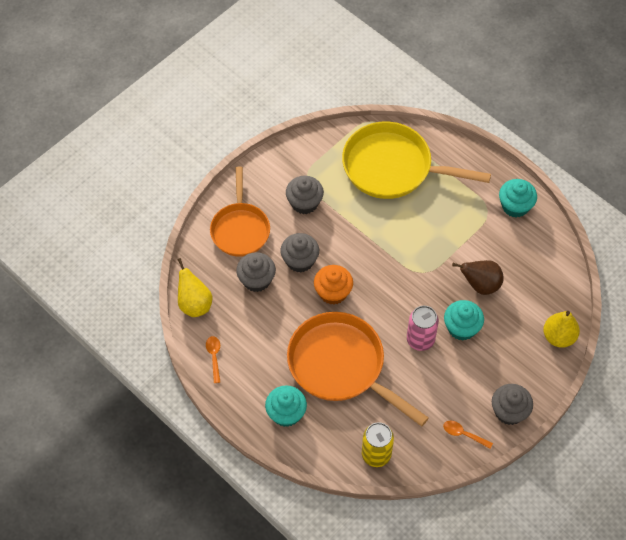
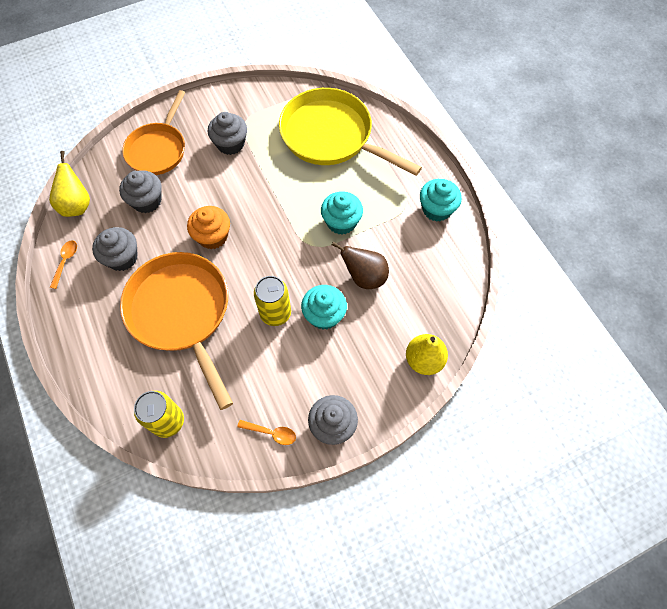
camera: 20 degrees right, 5 degrees up
(286, 413) = (101, 343): turquoise cupcake -> turquoise cupcake (341, 222)
(300, 260) = (197, 196): grey cupcake -> grey cupcake (122, 258)
(420, 340) = (275, 313): pink can -> yellow can
(463, 434) = (271, 433): orange spoon -> orange spoon turned 150 degrees clockwise

